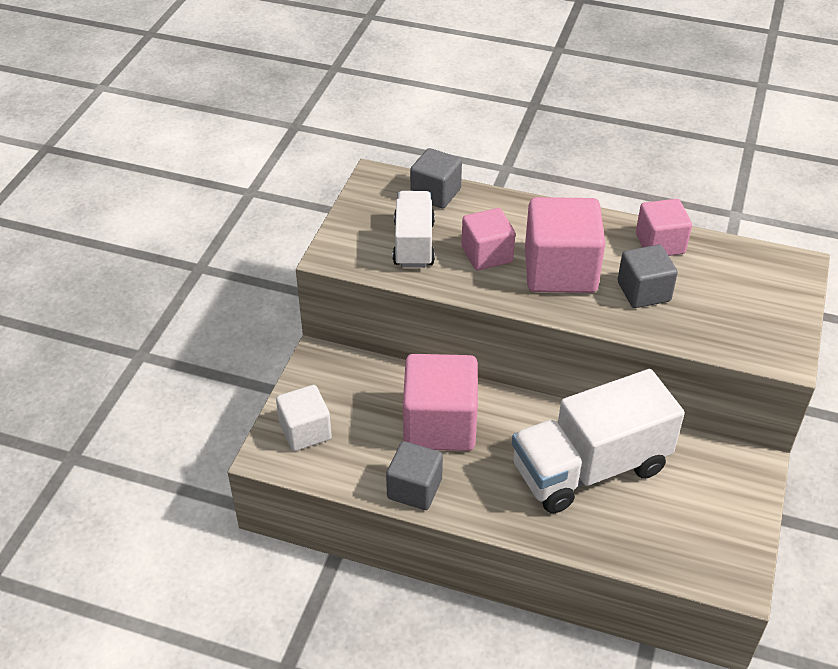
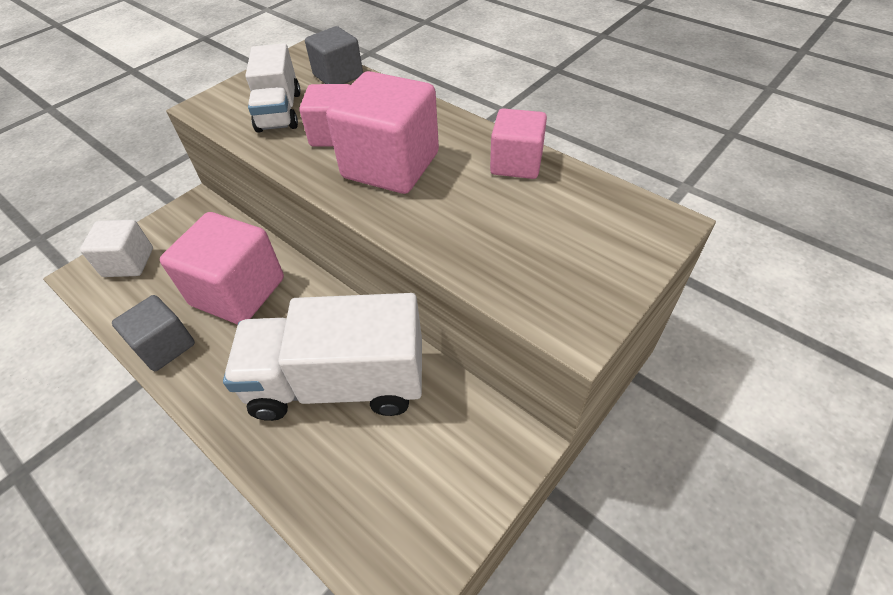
camera: 25 degrees right, 5 degrees up
(414, 244) = (279, 111): white truck -> white truck turned 150 degrees clockwise
(643, 292) = (460, 207): grey cube -> none

